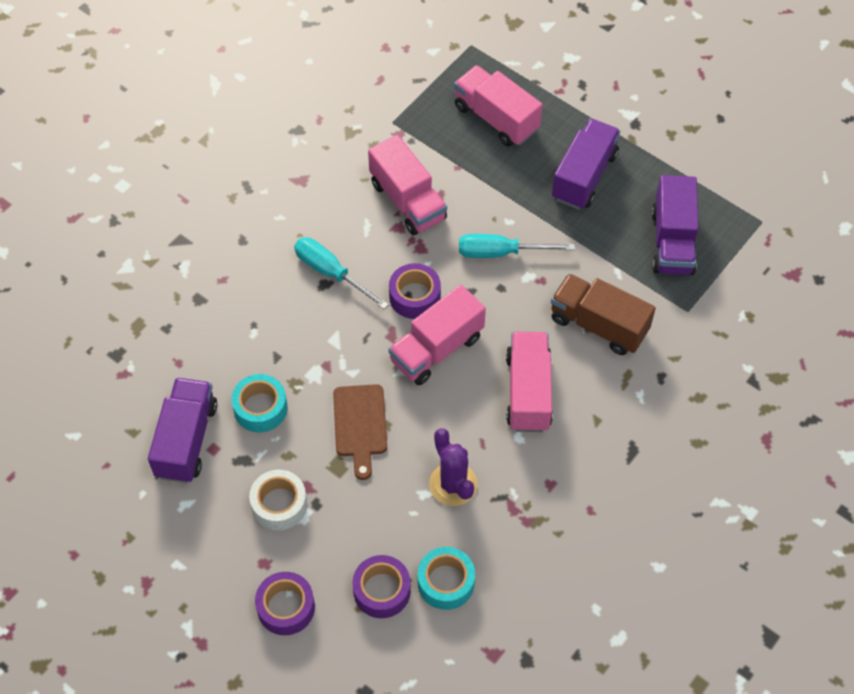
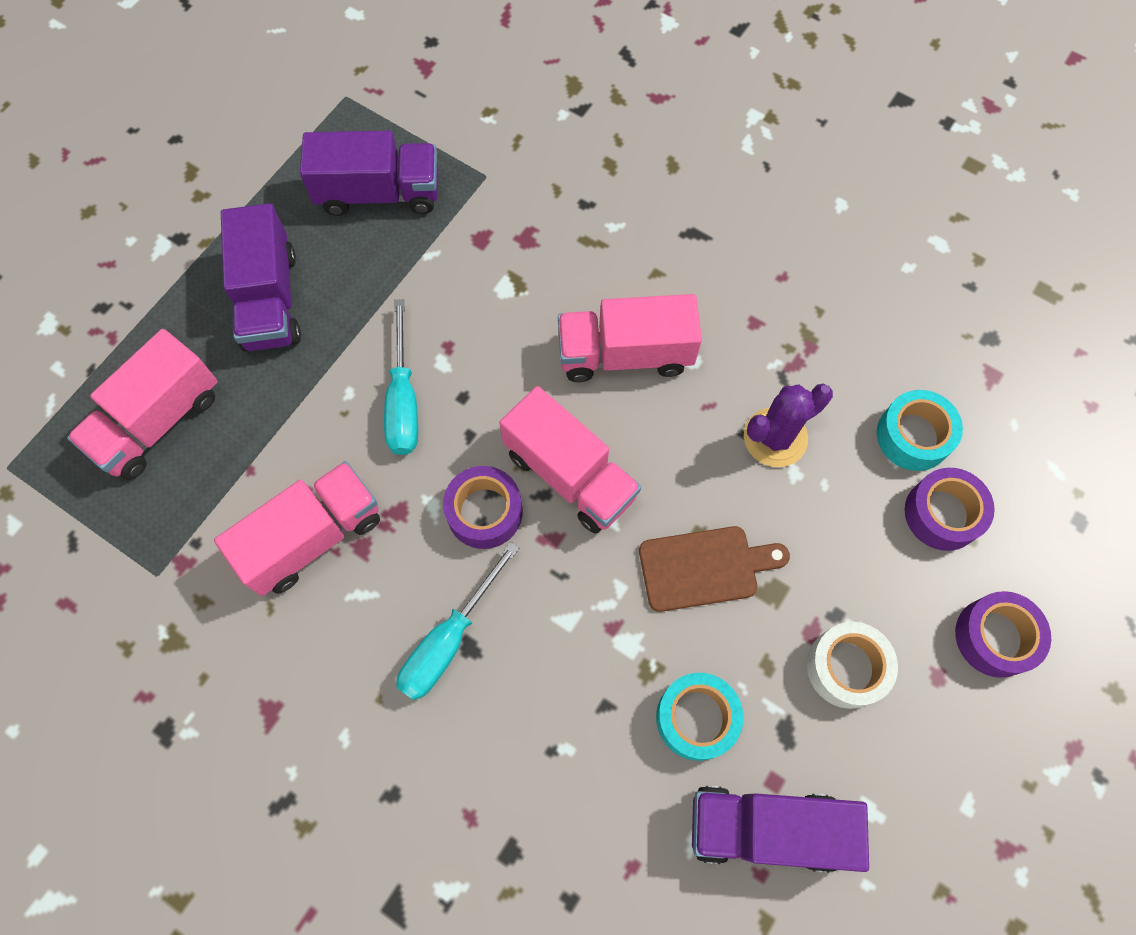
camera: 95 degrees left, 10 degrees up
(584, 176) = (270, 299): purple truck -> purple truck turned 120 degrees counterclockwise
(598, 325) = (514, 275): brown truck -> none

